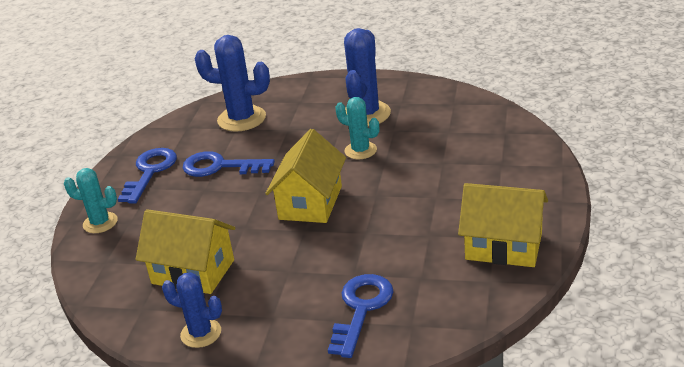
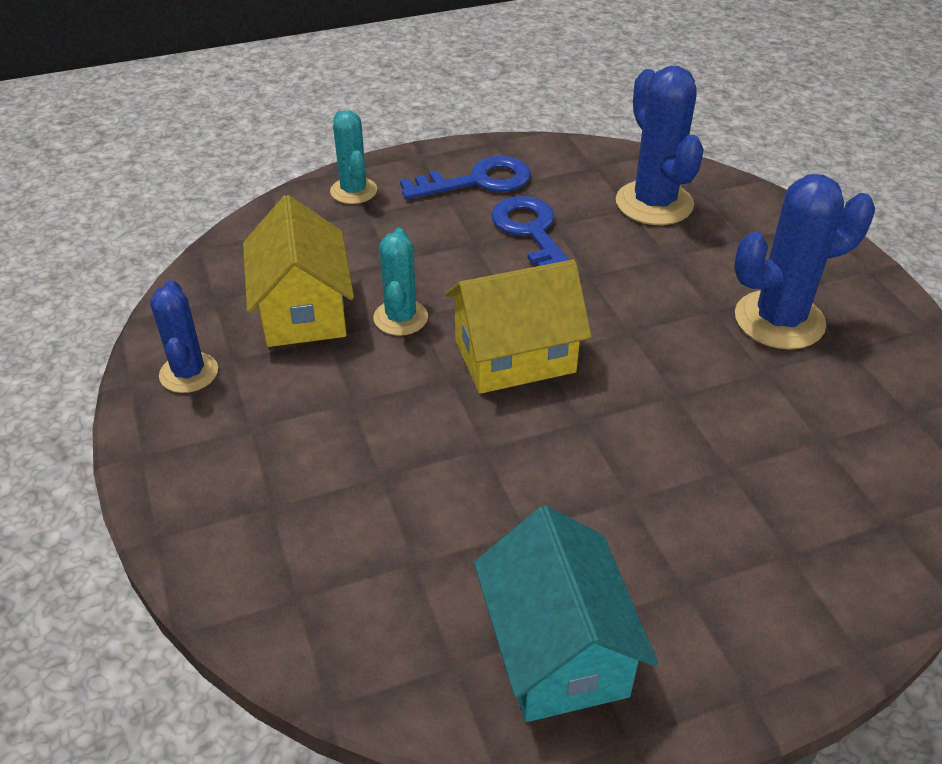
camera: 55 degrees right, 10 degrees up
(360, 150) = (680, 355): turquoise cactus -> turquoise cactus (400, 318)
(361, 309) = (306, 519): blue key -> none
(503, 246) = (557, 650): yellow house -> turquoise house

